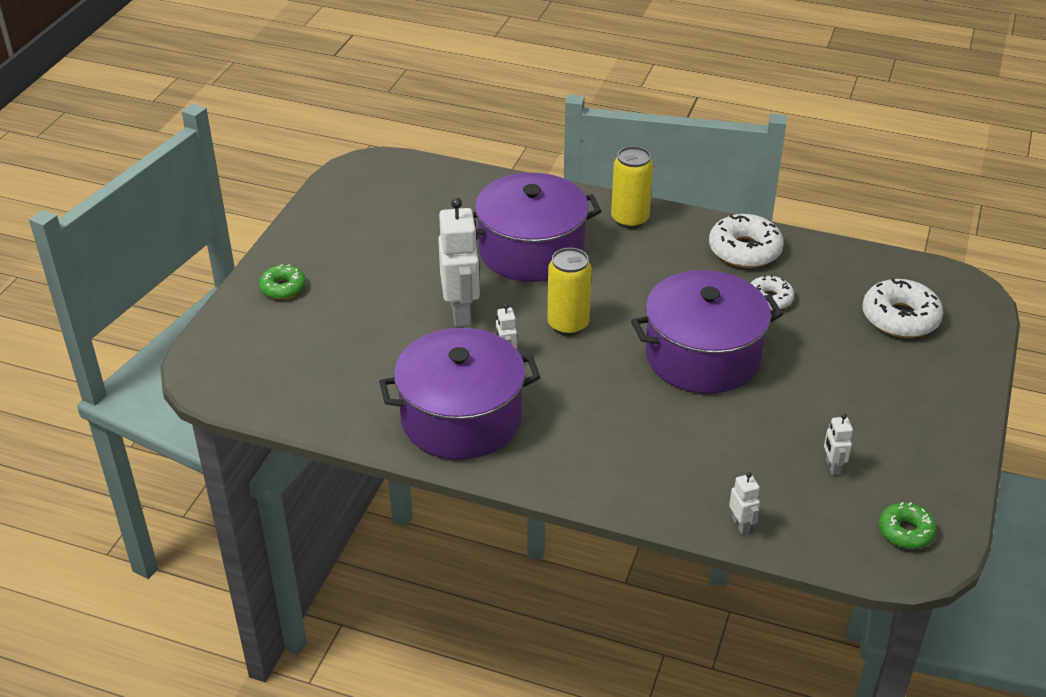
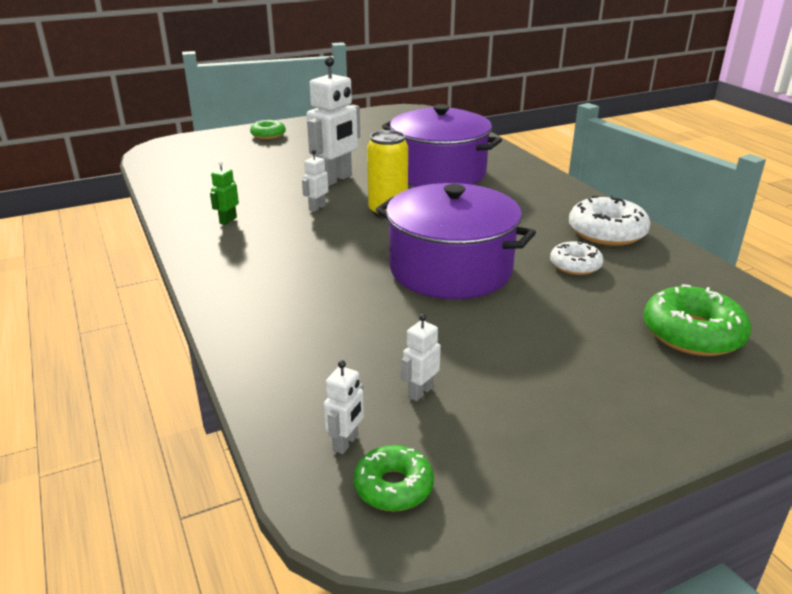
camera: 45 degrees right, 10 degrees down
(461, 418) = (228, 220): purple pot -> green robot
(629, 219) = (541, 184): yellow can -> none
(741, 525) = (265, 379): white robot -> white robot (346, 443)
(900, 318) = (692, 333): white donut -> green donut

